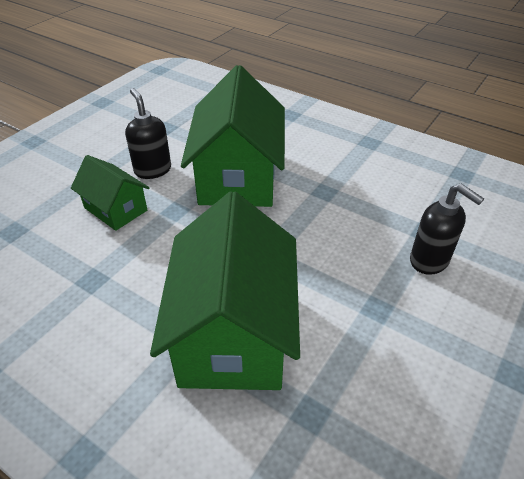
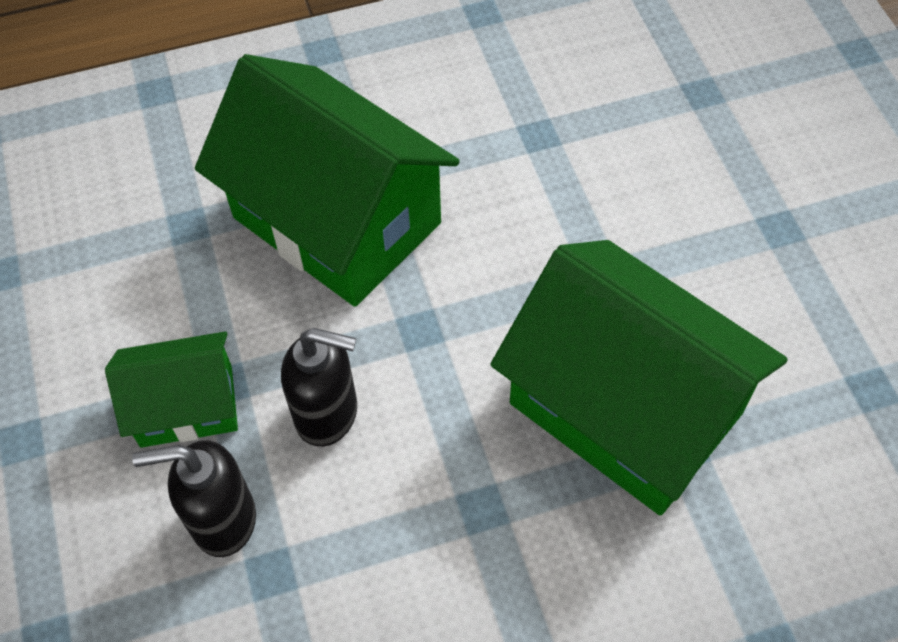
camera: 130 degrees right, 15 degrees up
(115, 209) = (665, 211): green house -> green house (186, 406)
(152, 170) = (736, 300): black soap dispenser -> black soap dispenser (327, 414)

